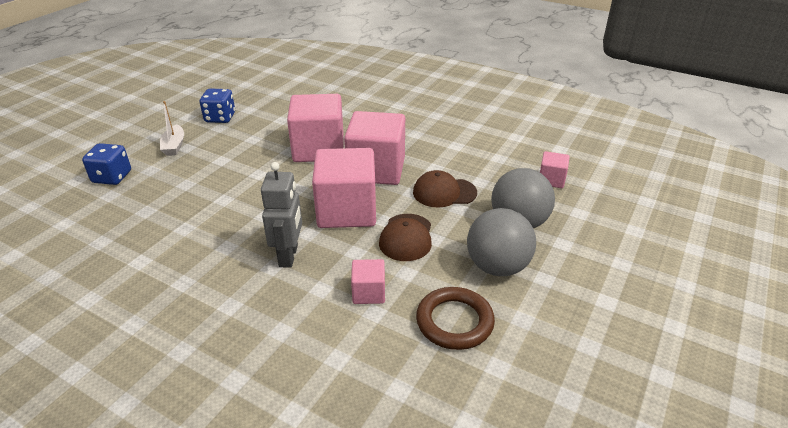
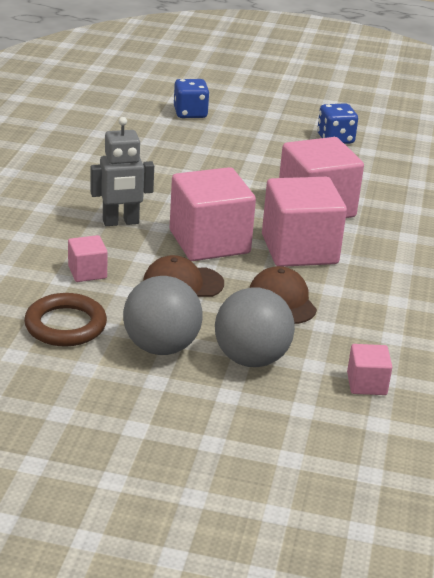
camera: 70 degrees right, 5 degrees down
(174, 146) = (262, 128): white boat -> none

